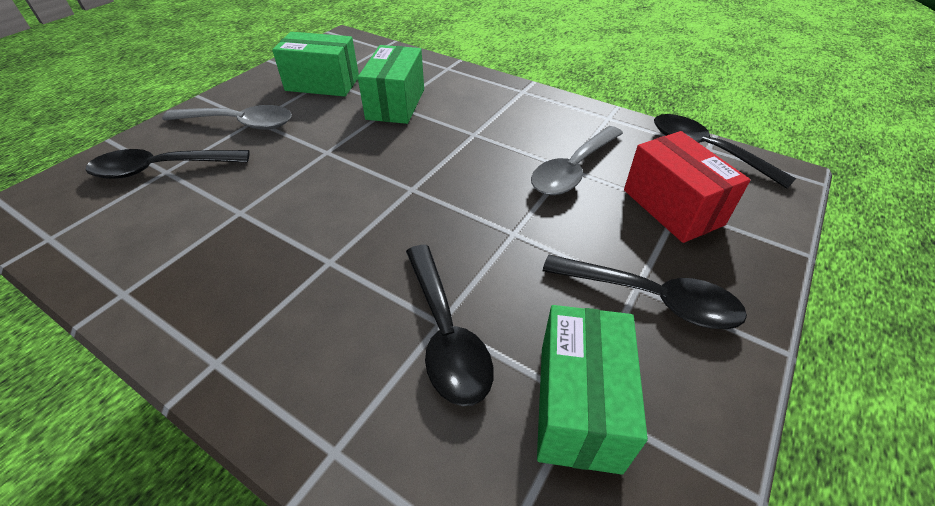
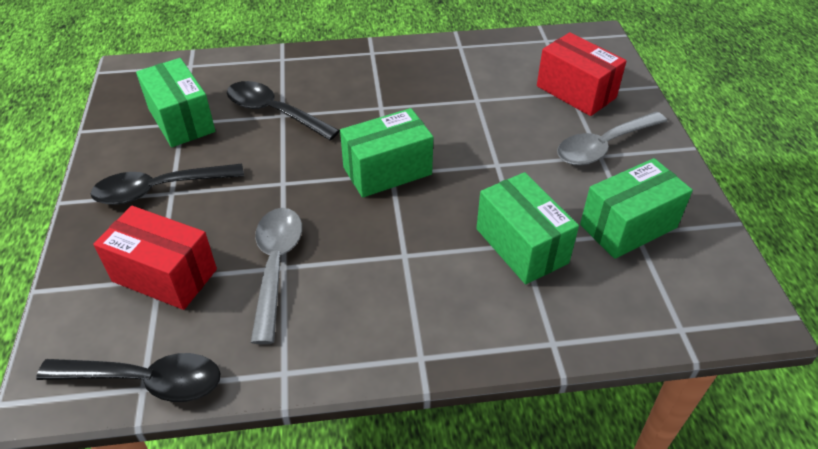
camera: 140 degrees right, 0 degrees up
(161, 169) = (576, 92): black spoon -> red box
(412, 192) = (387, 171): none -> green box

